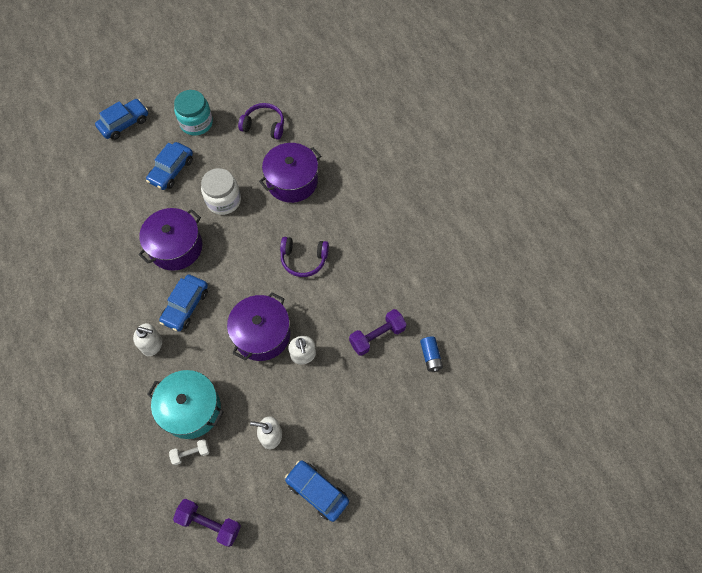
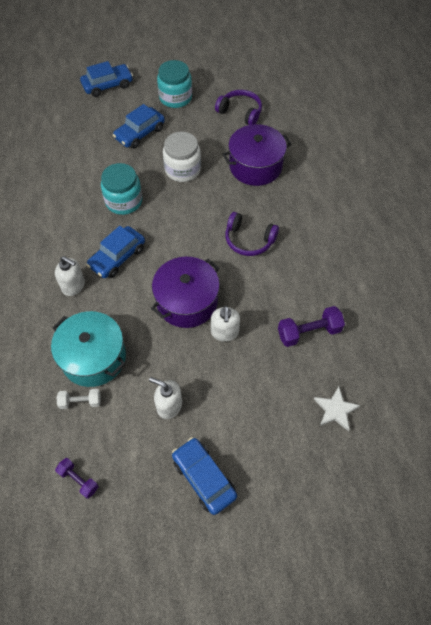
camera: 15 degrees right, 5 degrees down
(176, 247) = (124, 201): purple pot -> turquoise jar
(209, 523) = (78, 480): purple dumbbell -> purple dumbbell, size x0.62
(415, 401) = (335, 410): none -> white star
(430, 356) = (363, 367): blue battery -> none

